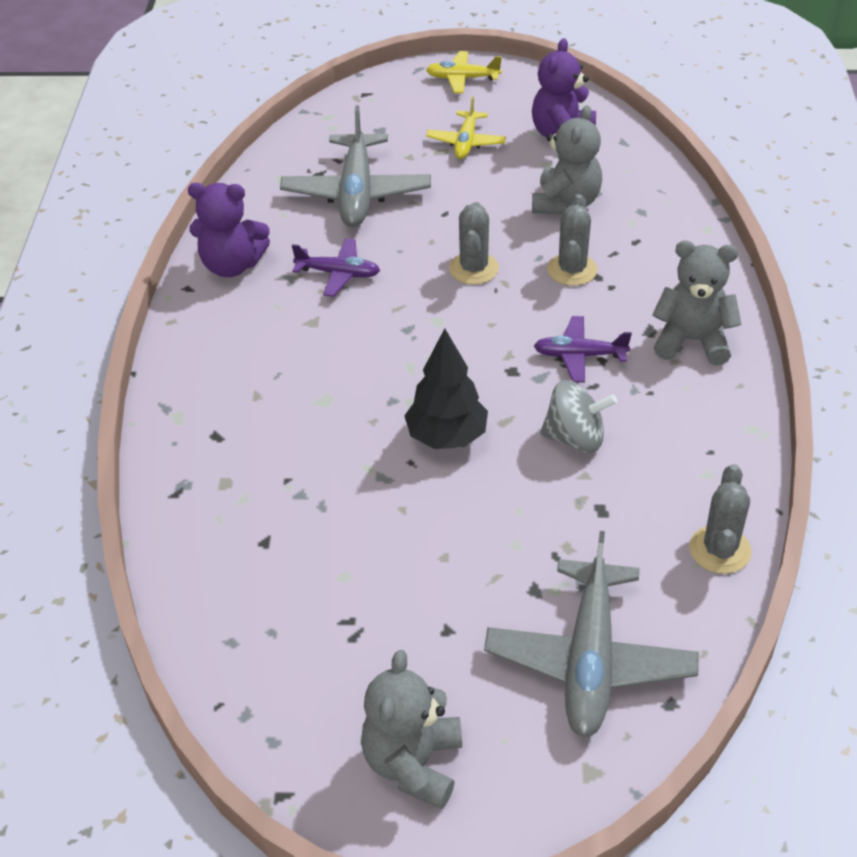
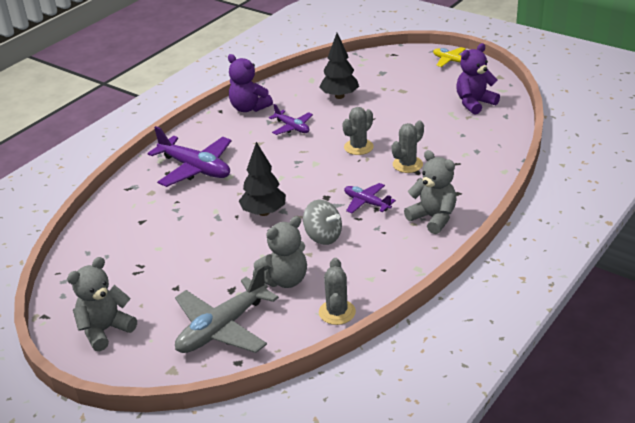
camera: 35 degrees right, 10 degrees down
(256, 408) = (195, 168): none -> purple plane
(356, 193) = (339, 96): grey plane -> black tree
(466, 142) = (419, 91): yellow plane -> none
(565, 203) = (440, 134): grey teddy bear -> grey teddy bear (284, 280)
(720, 550) = (337, 312): grey cactus -> grey cactus turned 45 degrees counterclockwise

